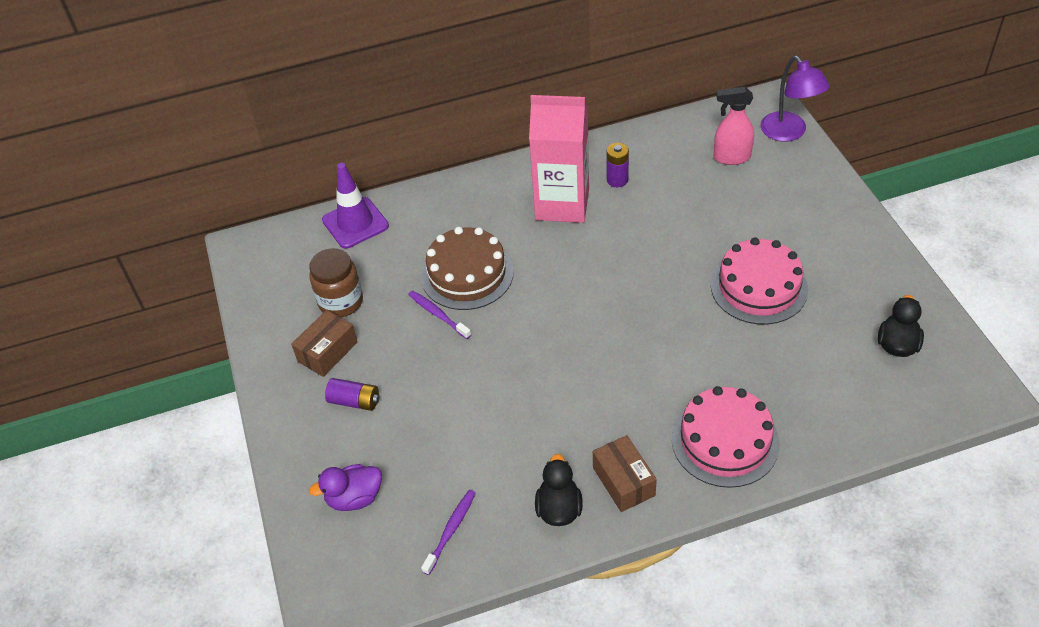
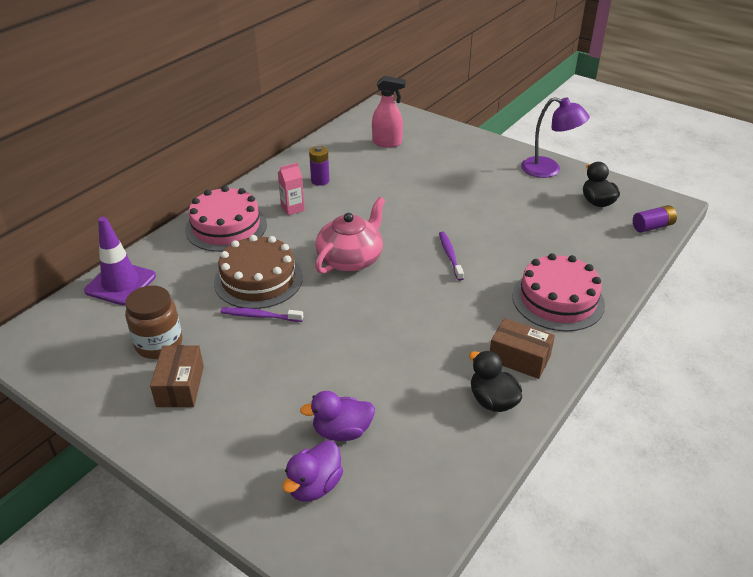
camera: 40 degrees left, 10 degrees down
(354, 401) = (243, 411): purple battery -> purple battery (652, 227)
(412, 463) = (342, 431): none -> purple duck
(451, 530) = (424, 463): purple toothbrush -> purple toothbrush (450, 255)
(562, 204) = (292, 208): pink carton -> pink carton, size x0.42
(566, 291) = (351, 259): none -> pink teapot
(731, 157) = (387, 143): pink spray bottle -> pink spray bottle turned 135 degrees counterclockwise
(759, 287) = (482, 205): pink cake -> pink cake (226, 227)
(789, 133) = (410, 119): purple lamp -> purple lamp (549, 170)

